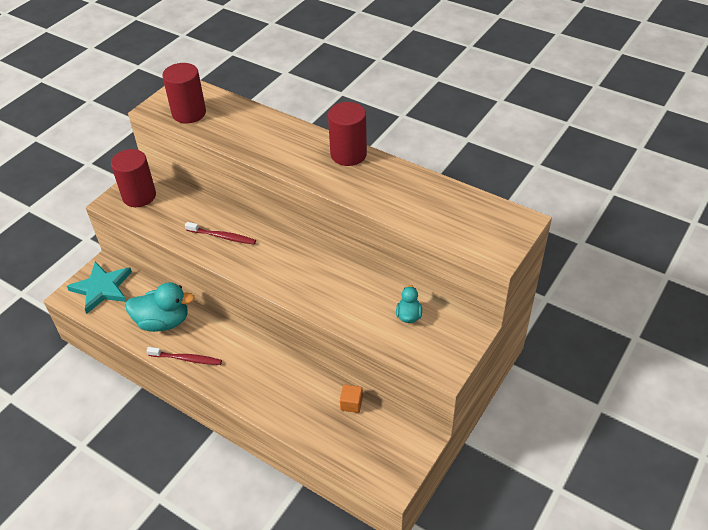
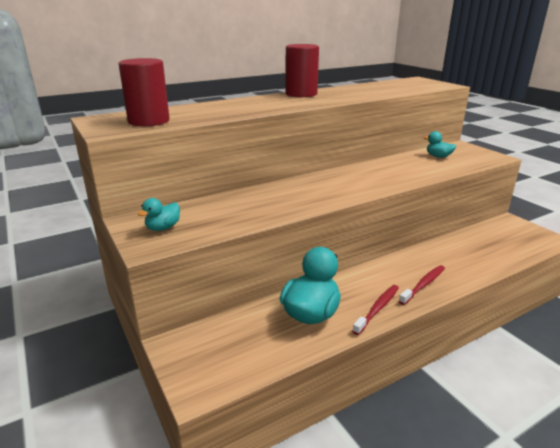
camera: 65 degrees left, 20 degrees down
(102, 288) = (213, 353): turquoise star -> none
(139, 196) = (163, 228): red cylinder -> turquoise duck
(222, 236) = (285, 198): red toothbrush -> red toothbrush (423, 285)
(351, 404) = (468, 237): orange cube -> none

